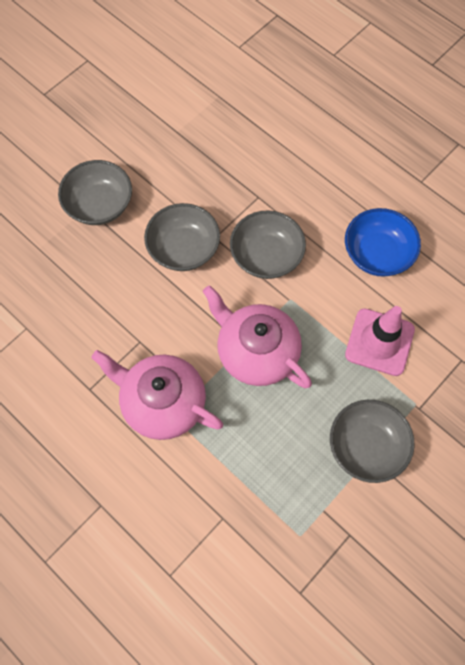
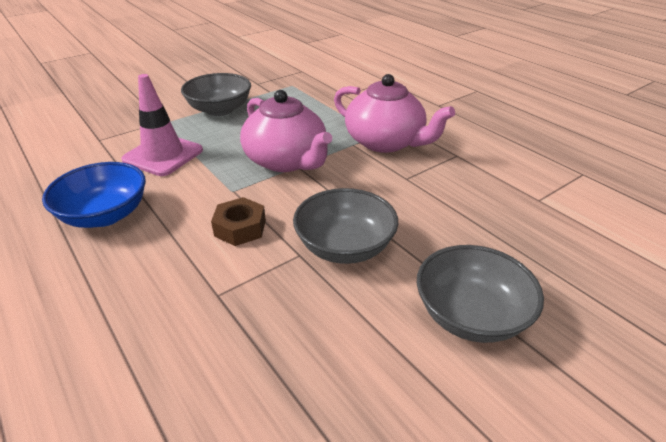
camera: 170 degrees left, 30 degrees down
(266, 256) = (240, 228): grey bowl -> brown nut

